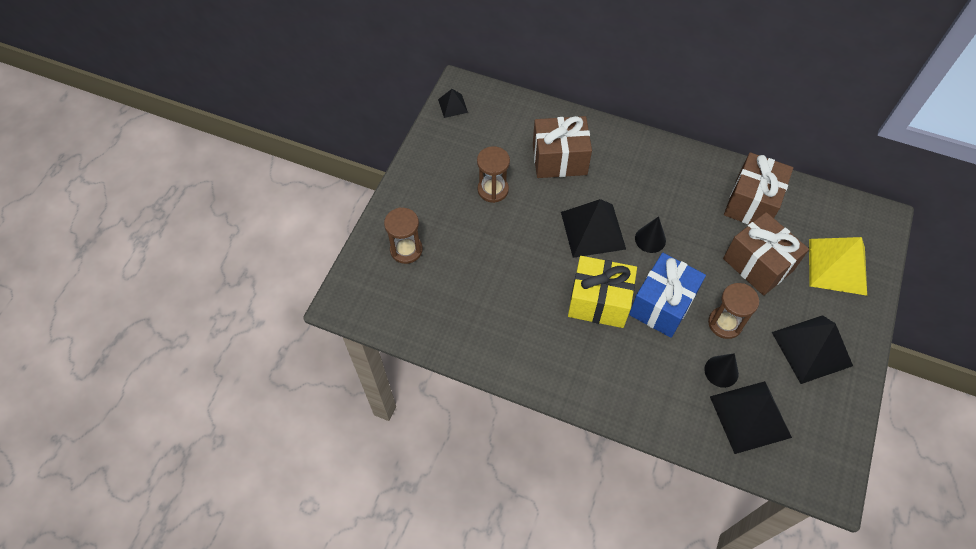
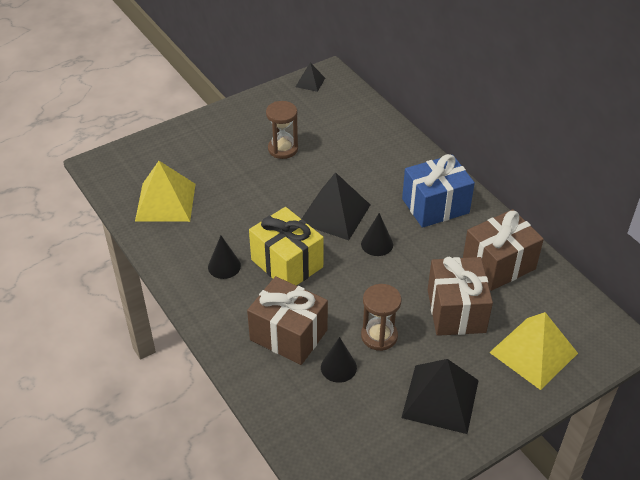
camera: 35 degrees right, 15 degrees down
(406, 250) = (177, 155): brown hourglass -> none
(442, 305) = (165, 202): none -> yellow pyramid
(552, 337) = (224, 266): none -> black cone
(559, 159) = (358, 154): brown gift -> brown gift (288, 335)
(662, 305) = (338, 293): blue gift -> blue gift (435, 206)
(750, 417) = (328, 414): black pyramid -> none

